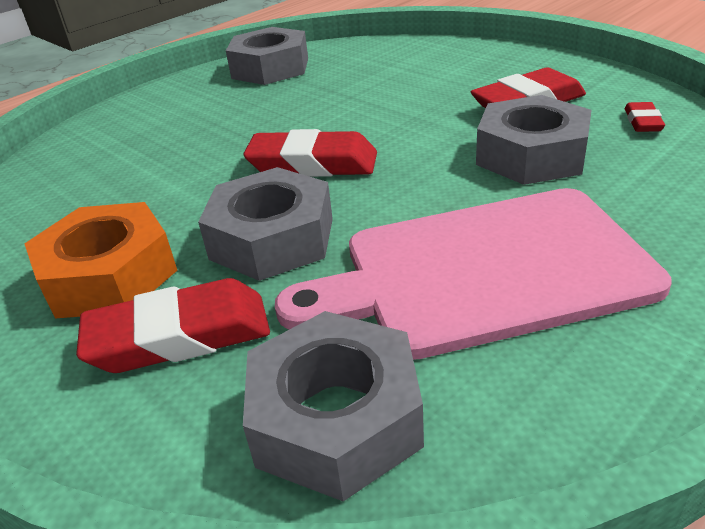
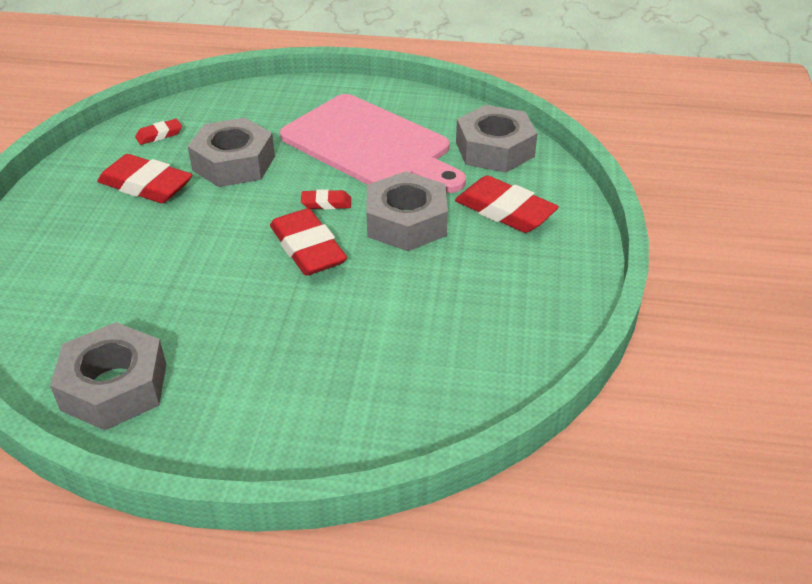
camera: 130 degrees left, 5 degrees up
(109, 275) = (497, 266): orange nut -> none
(378, 194) = (326, 203): none -> red eraser

